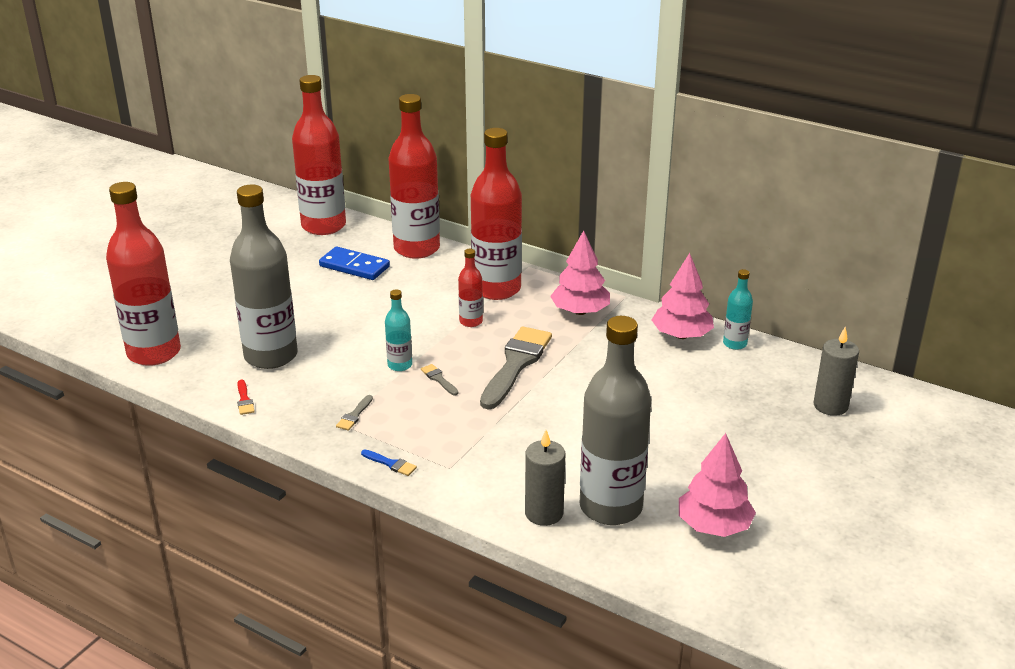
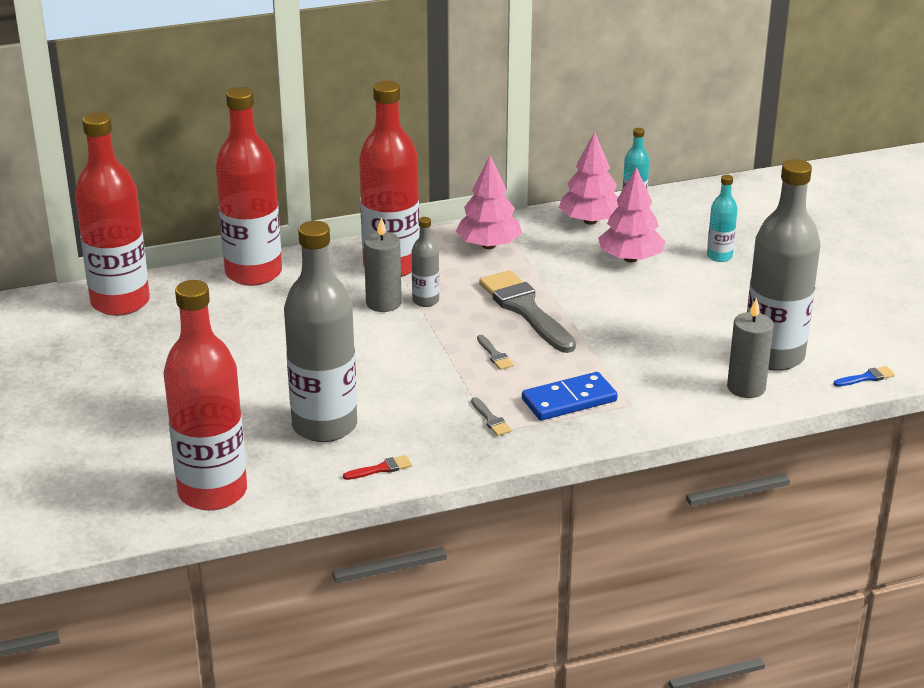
camera: 50 degrees left, 0 degrees up
(244, 400) = (381, 469): red brush -> red brush turned 45 degrees counterclockwise
(354, 266) = (231, 318): blue domino -> blue domino (569, 400)
(390, 464) = (589, 430): blue brush -> blue brush (866, 378)
(400, 365) = (443, 364): turquoise bottle -> turquoise bottle (719, 256)
(439, 379) = (494, 355): grey brush -> grey brush turned 120 degrees counterclockwise
(471, 321) = (425, 301): red bottle -> grey bottle
(713, 526) = (845, 325): pink tree -> pink tree (630, 259)
(830, 406) = (763, 212): grey candle -> grey candle (383, 303)

